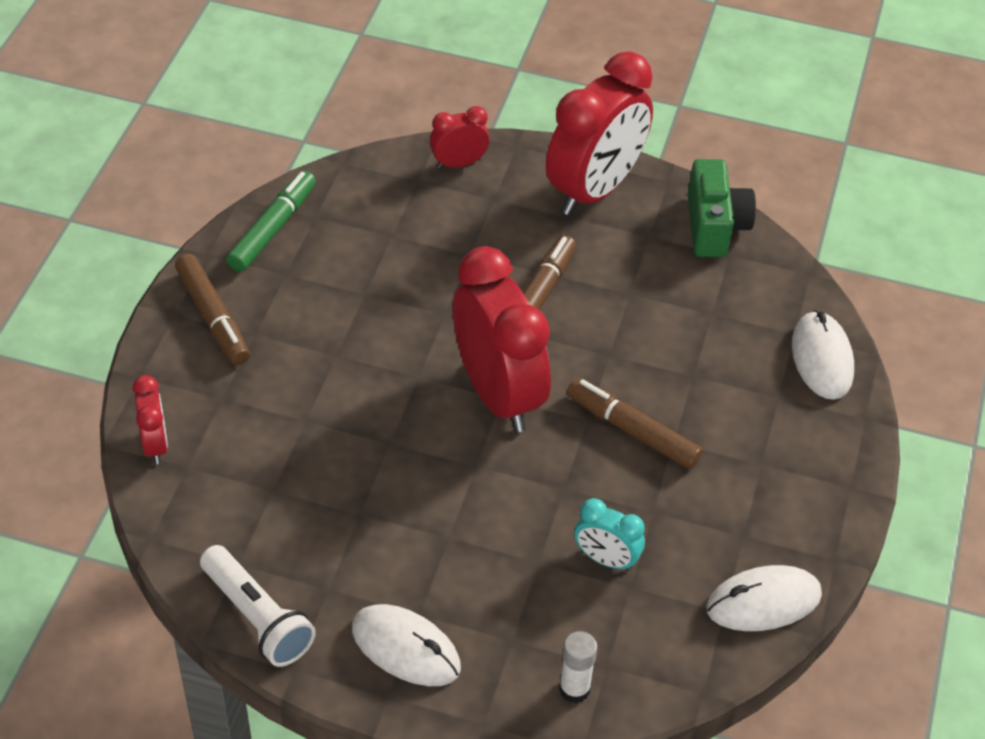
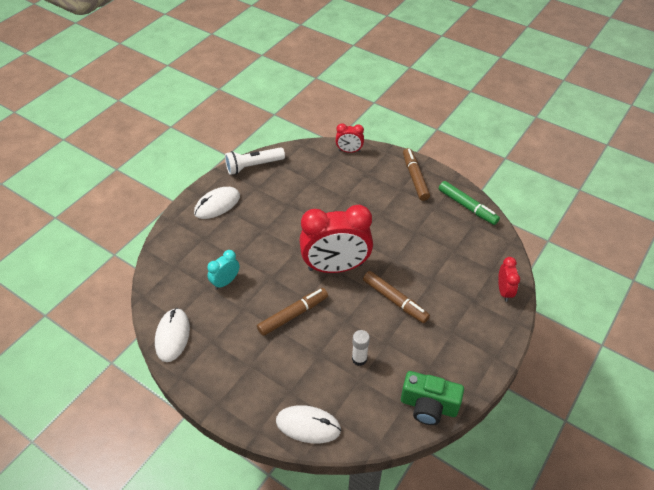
camera: 110 degrees right, 0 degrees up
(213, 317) = (415, 178): brown marker -> brown marker turned 90 degrees clockwise
(574, 689) = (170, 252): white glue stick -> white glue stick (359, 359)
(594, 190) = (471, 351): red clock -> none

